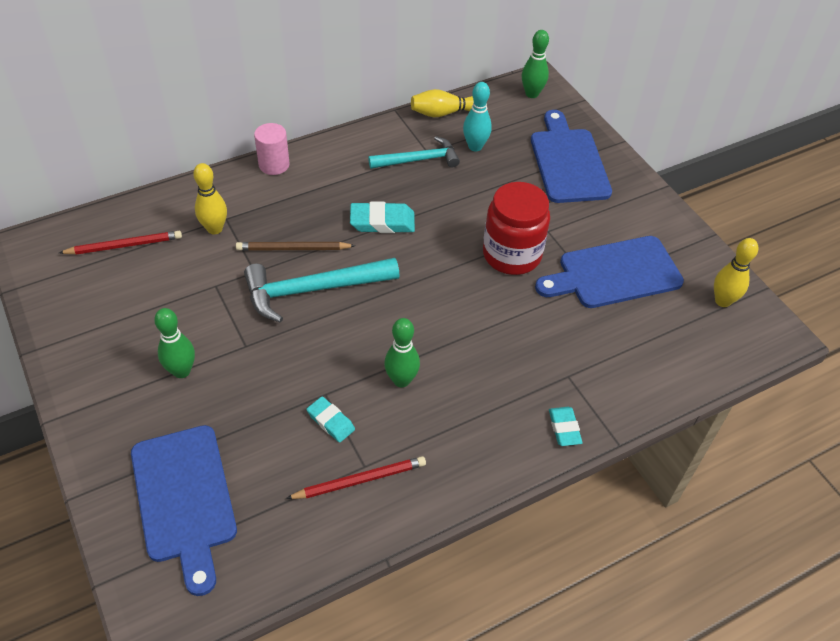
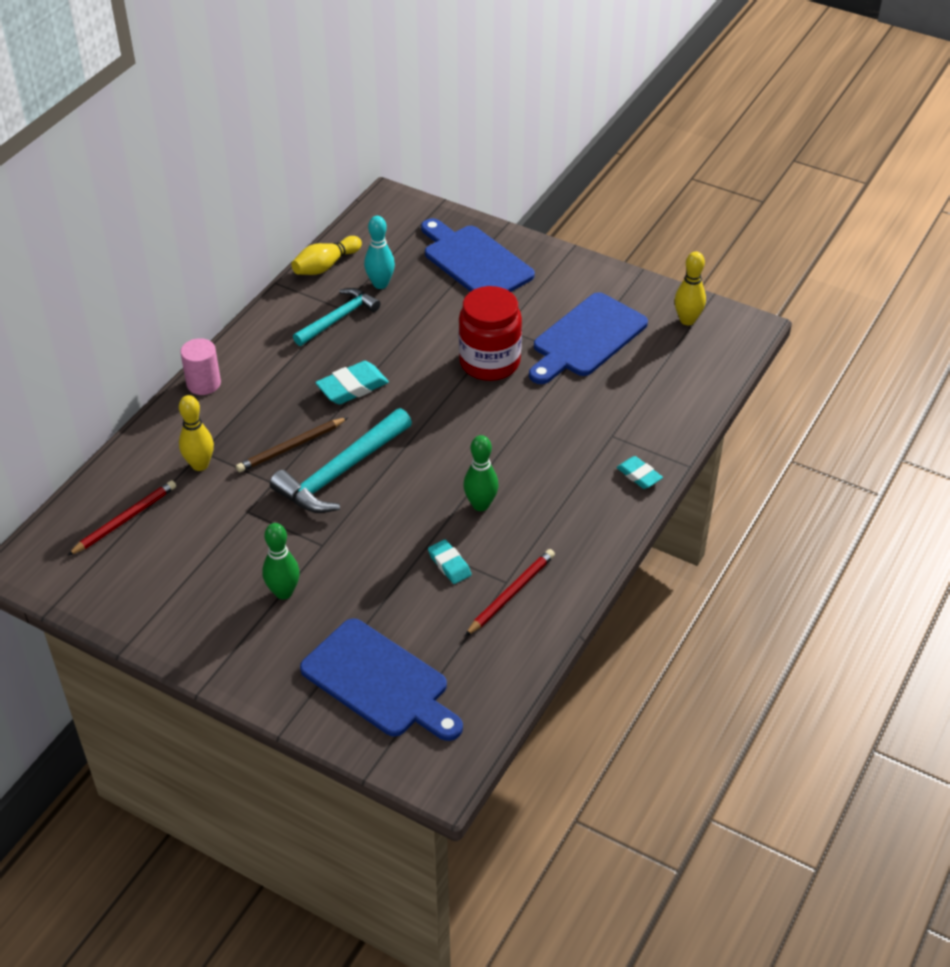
camera: 30 degrees left, 5 degrees down
(331, 421) = (449, 564): turquoise eraser -> turquoise eraser turned 45 degrees clockwise
(532, 94) = (393, 213): green bowling pin -> none

